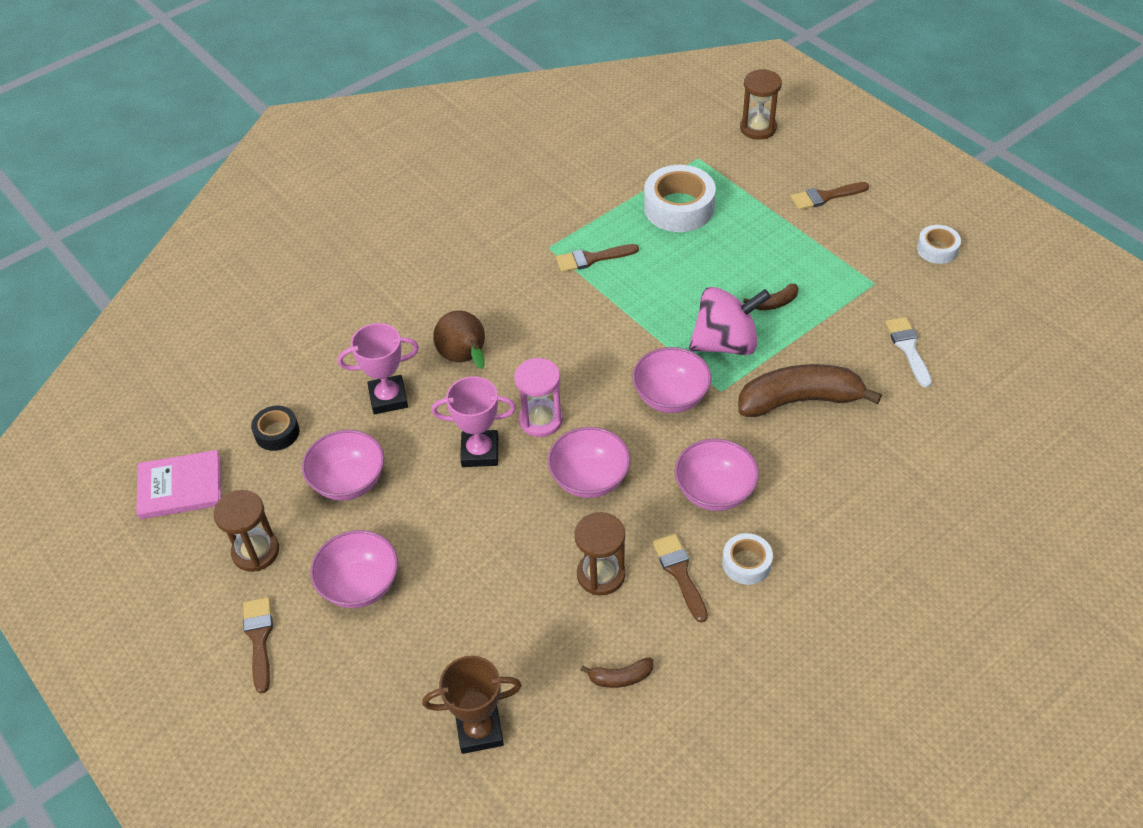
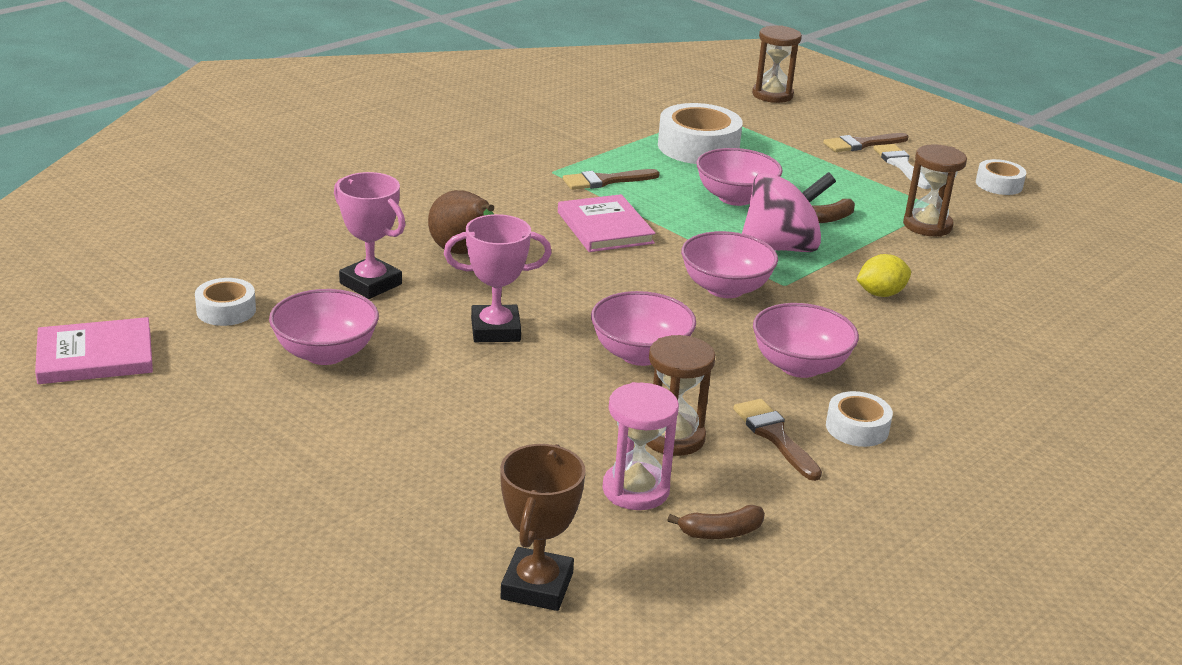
camera: 10 degrees left, 20 degrees down
(255, 552) = (202, 415): brown hourglass -> brown hourglass (927, 225)
(259, 639) = (212, 497): brown brush -> none
(277, 433) = (226, 310): black tape -> white tape
(360, 585) = (350, 446): pink bowl -> pink bowl (735, 198)
(388, 398) = (370, 284): pink trophy -> pink trophy turned 60 degrees clockwise
(479, 730) = (537, 586): brown trophy -> brown trophy turned 60 degrees counterclockwise
(541, 420) = (568, 304): pink hourglass -> pink hourglass (635, 490)
(583, 321) = (605, 228): none -> pink book
(799, 400) = (880, 294): brown banana -> yellow lemon
(908, 348) = (993, 256): white brush -> white brush (901, 165)

